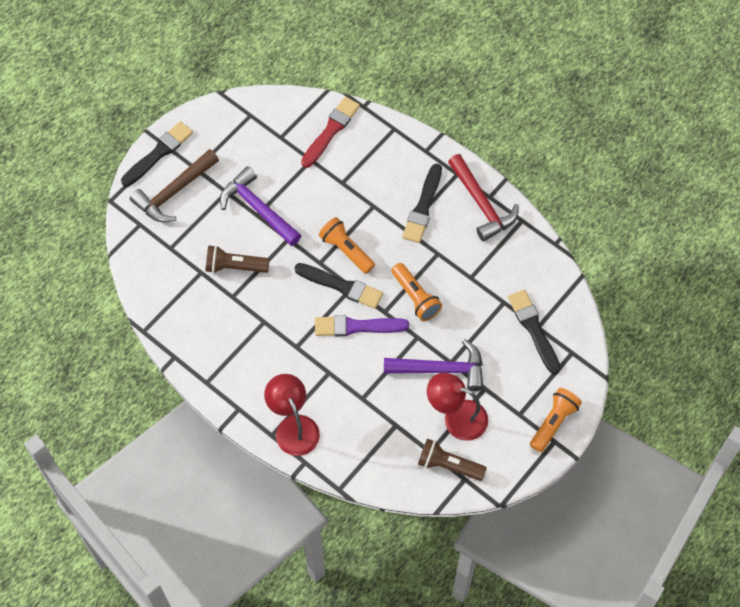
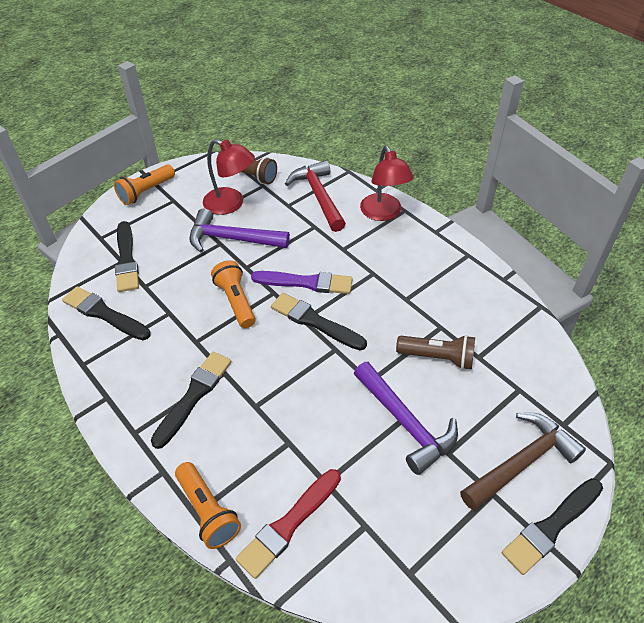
camera: 170 degrees left, 15 degrees down
(346, 250) = (301, 358): orange flashlight -> orange flashlight (208, 511)
(481, 204) = (121, 389): red hammer -> red hammer (319, 196)
(526, 268) = (104, 314): none -> black brush

